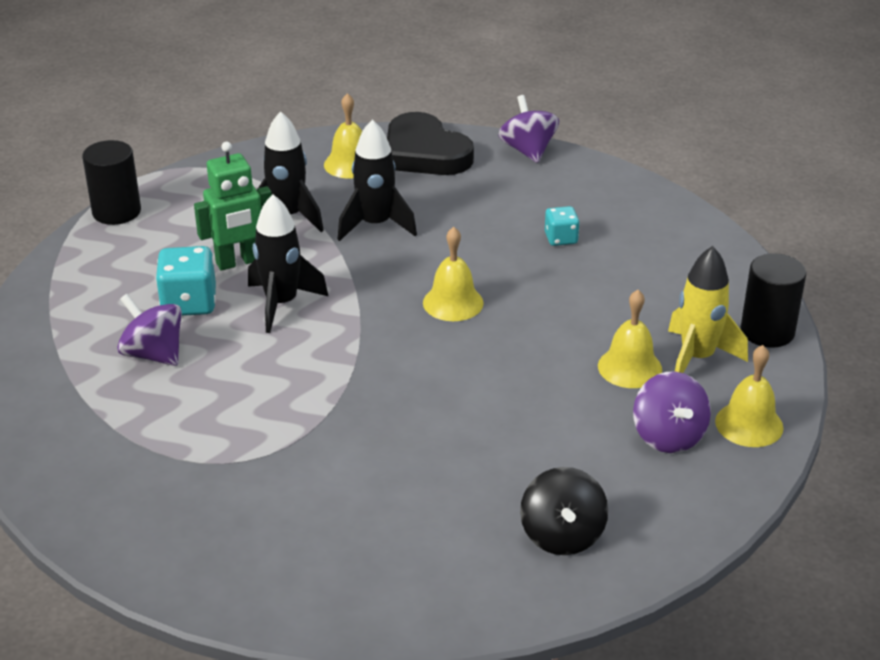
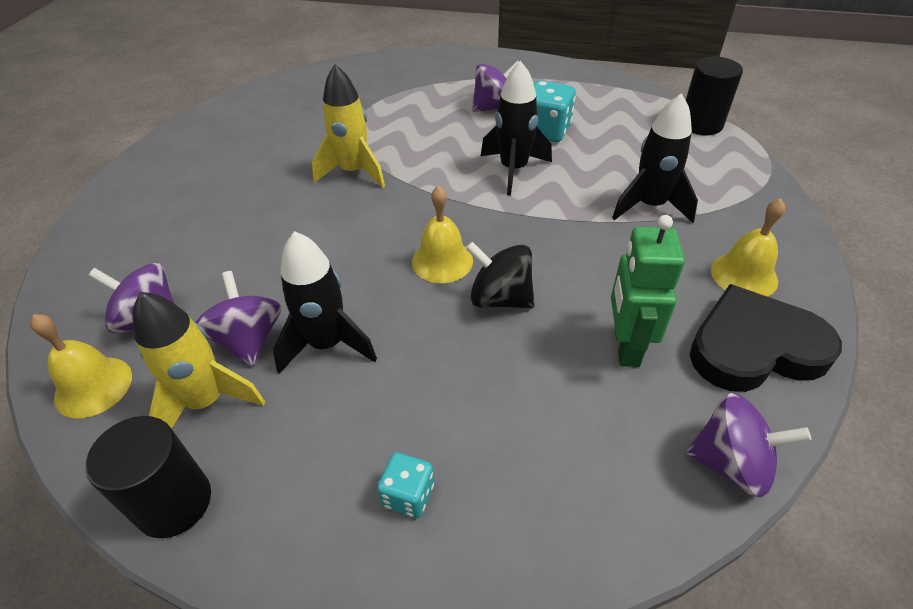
camera: 120 degrees right, 10 degrees up
(238, 262) = (588, 163): green robot -> green robot (625, 346)
(363, 411) = (354, 172): none -> yellow rocket
(375, 225) = (605, 255): black rocket -> black rocket (327, 344)
(561, 238) = (494, 393): turquoise dice -> turquoise dice (408, 495)
(562, 535) = (144, 216): black spinning top -> black spinning top (500, 298)
(629, 367) = (248, 339): yellow bell -> purple spinning top

